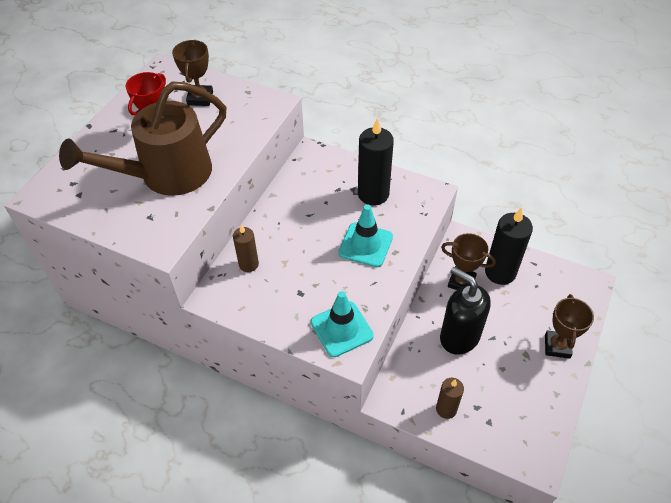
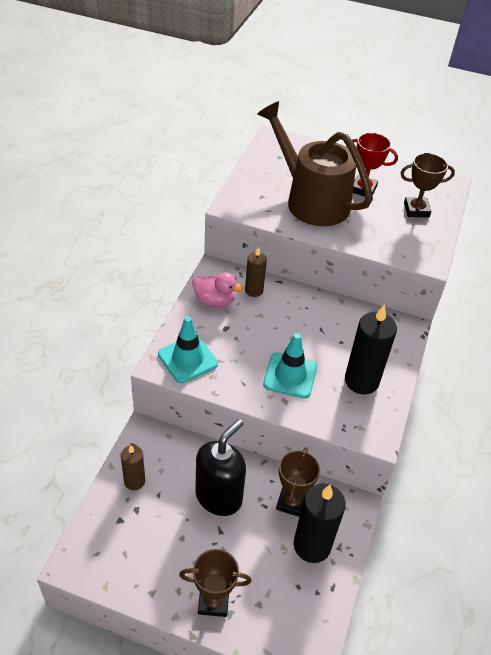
camera: 80 degrees right, 5 degrees down
(259, 301) = (214, 301): none -> pink duck

